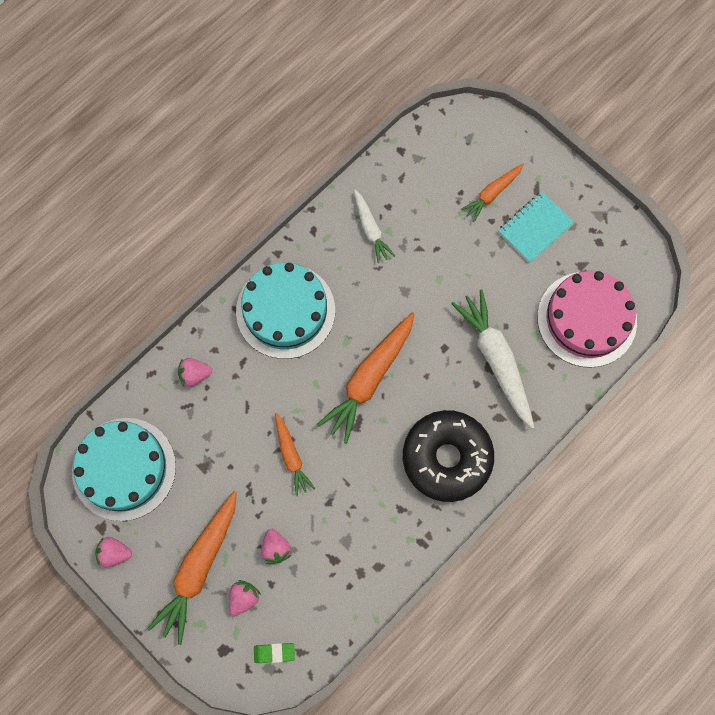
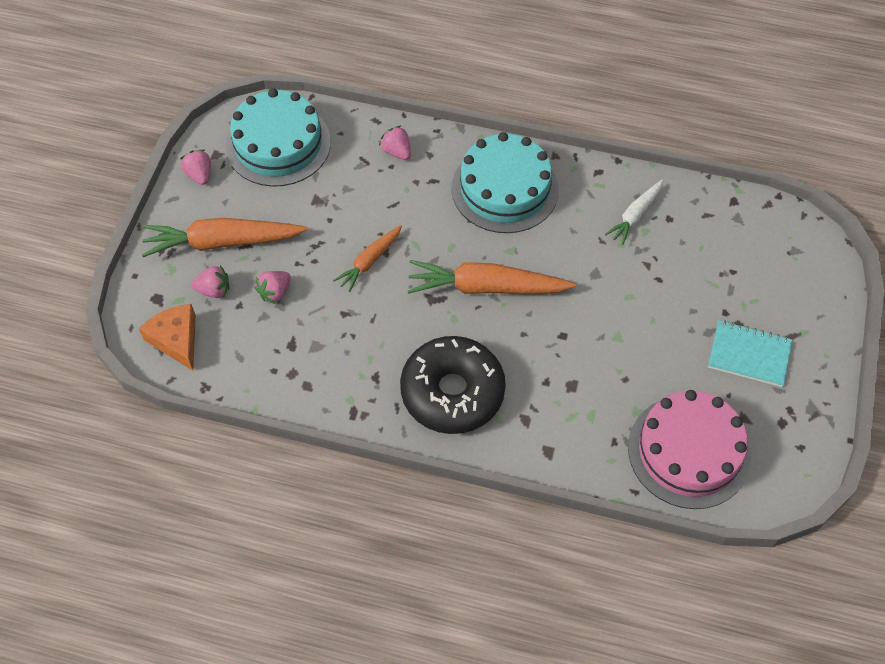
camera: 60 degrees right, 15 degrees down
(274, 653) = (176, 339): green eraser -> orange cheese
(492, 194) = (753, 299): orange carrot -> none
(496, 359) = (583, 387): white carrot -> none

